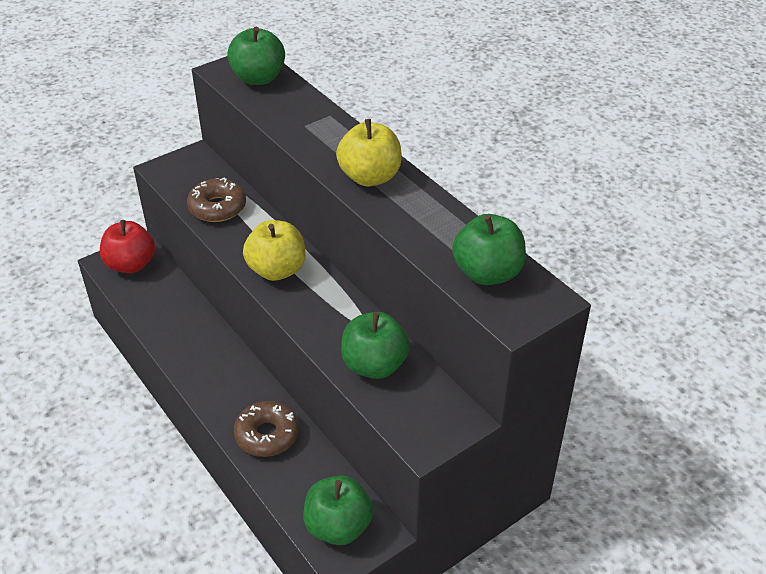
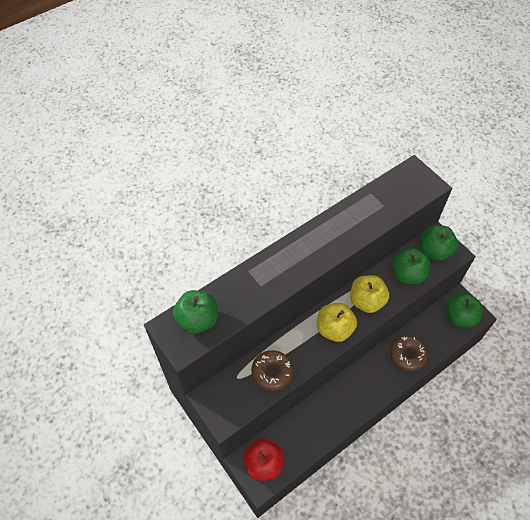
camera: 90 degrees left, 15 degrees up
(370, 177) = (318, 246): yellow apple -> yellow apple (366, 301)
(487, 273) = (399, 193): green apple -> green apple (434, 251)

